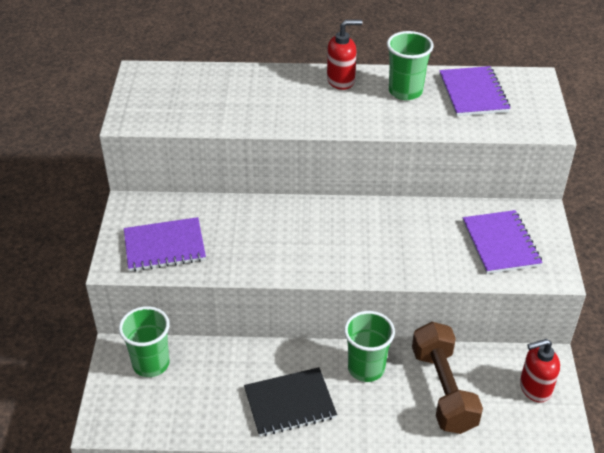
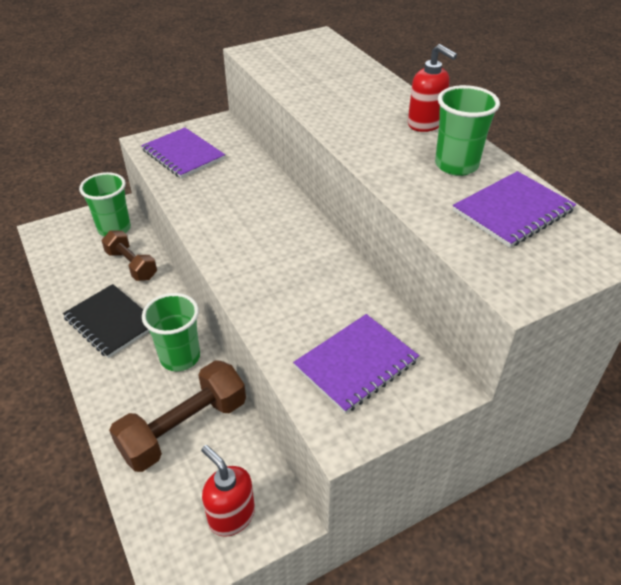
camera: 60 degrees right, 0 degrees up
(220, 366) = (131, 265): none -> brown dumbbell

